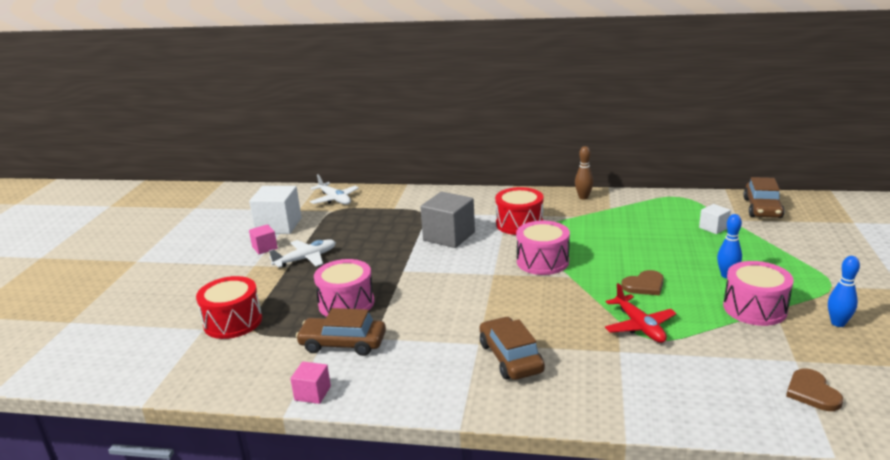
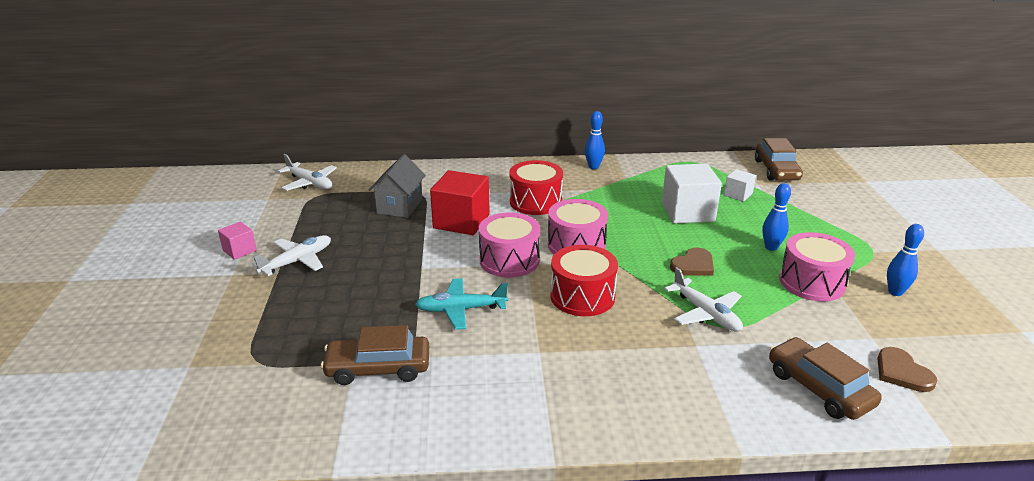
camera: 15 degrees left, 5 degrees up
(233, 322) = (227, 353): red drum -> red drum (582, 296)
(279, 226) = (249, 220): white cube -> white cube (687, 212)
(312, 393) = (361, 439): pink cube -> none
(346, 303) = (366, 315): pink drum -> pink drum (509, 260)
(401, 221) = (400, 206): none -> grey house
(424, 305) = (461, 309): none -> turquoise plane
(449, 236) = (461, 221): grey cube -> red cube
(511, 357) = (582, 365): brown car -> brown car (819, 388)
(583, 197) = (593, 167): brown bowling pin -> blue bowling pin
(639, 326) = (705, 313): red plane -> white plane

